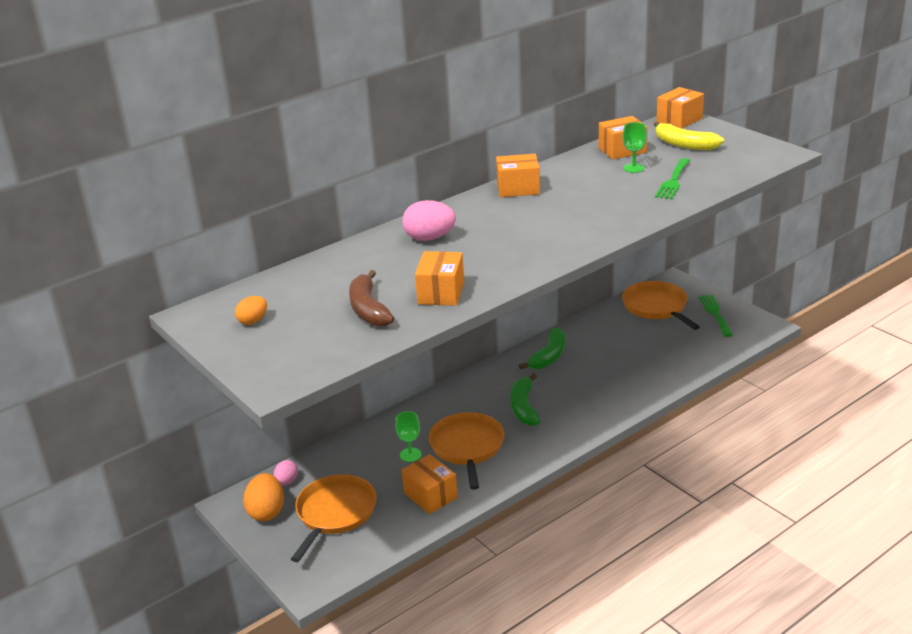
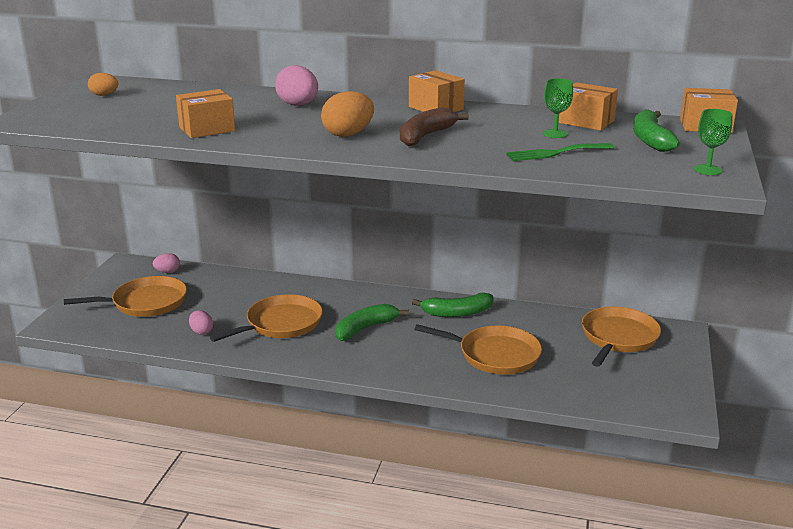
camera: 50 degrees right, 5 degrees down
(267, 512) = (126, 278): orange egg -> orange egg (348, 134)
(368, 309) = (155, 117): brown banana -> brown banana (426, 136)
(410, 455) = (246, 304): green goblet -> green goblet (708, 170)
(430, 495) = (201, 331): orange box -> pink egg
(626, 365) = (495, 355): none -> orange pan
(684, 144) = (650, 139): yellow banana -> green banana
(715, 313) = (658, 374): green fork -> none

